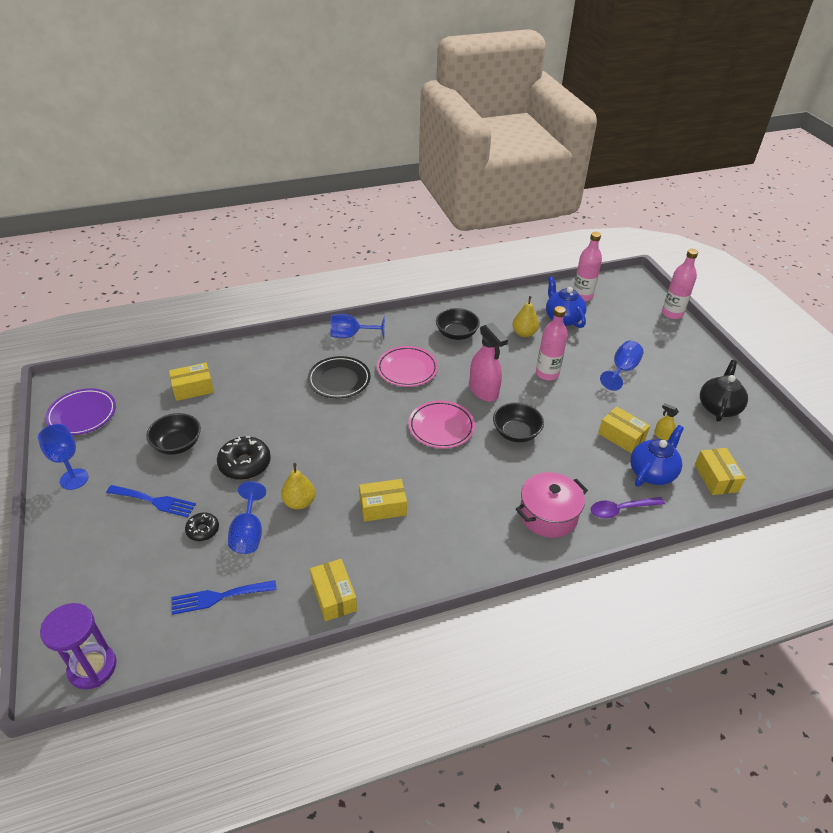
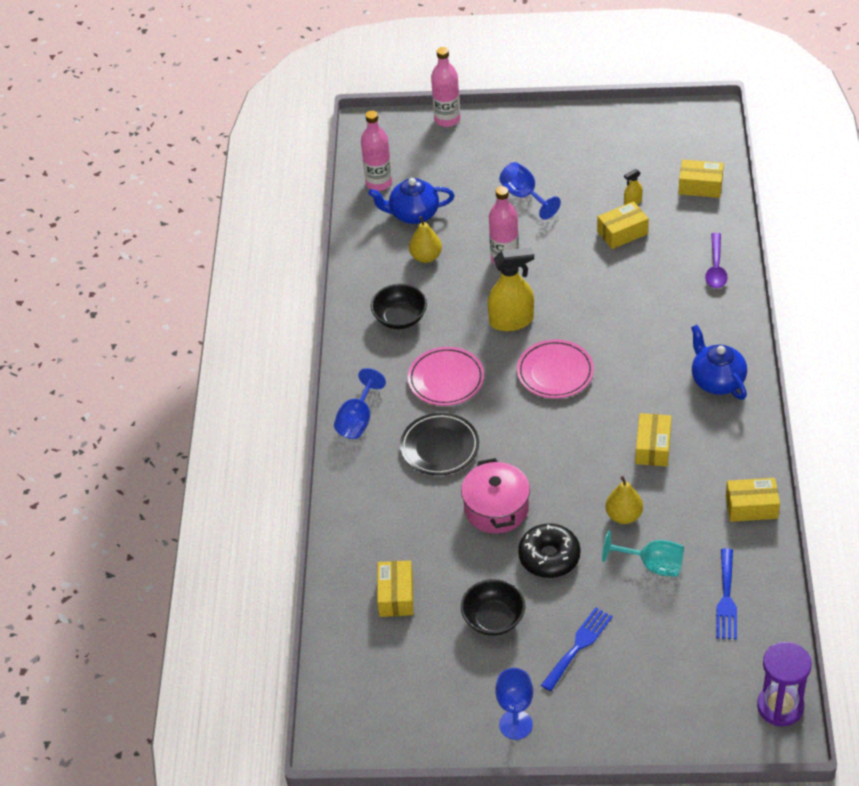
camera: 65 degrees left, 5 degrees up
(82, 414) = (401, 717): purple plate -> none
(203, 530) = (635, 604): black donut -> none
(248, 533) = (652, 565): blue goblet -> turquoise goblet
(483, 391) = (511, 321): pink spray bottle -> yellow spray bottle
(516, 433) = (587, 313): black bowl -> none
(548, 515) = (705, 322): pink pot -> pink pot (496, 508)
(652, 472) = (678, 228): blue teapot -> blue teapot (717, 381)
(718, 407) = (609, 145): black teapot -> none

